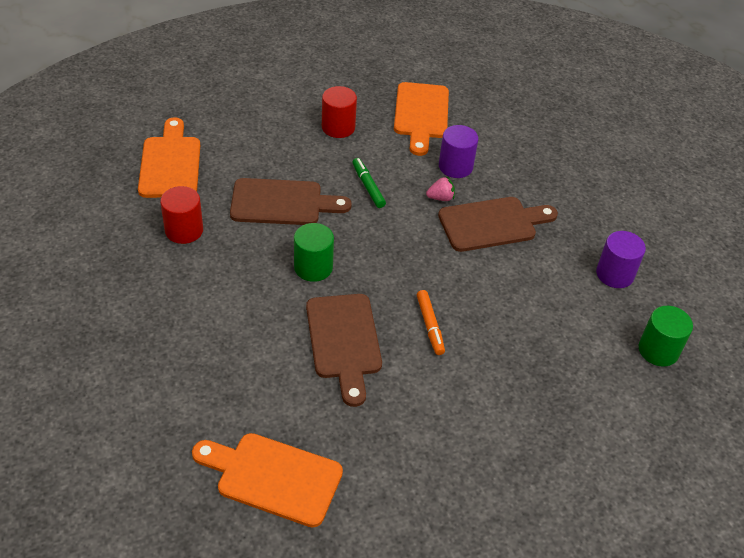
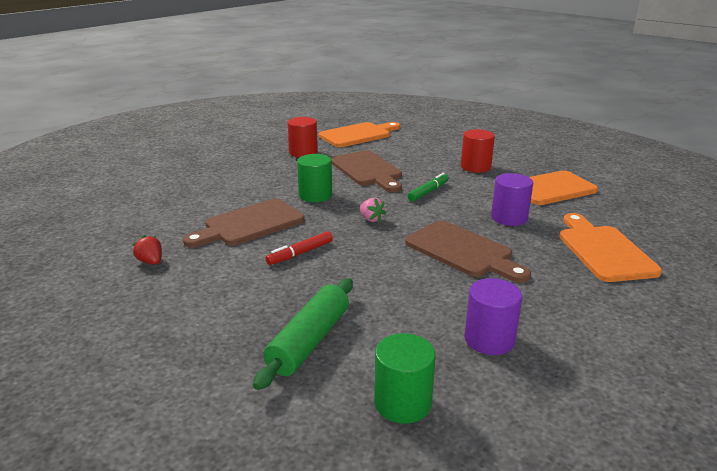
camera: 65 degrees right, 20 degrees down
(273, 477) = (96, 233): orange cutting board -> orange cutting board (604, 250)
(374, 442) = (151, 262): none -> red strawberry
(430, 326) = (300, 253): orange marker -> red marker
(440, 198) = (459, 221): pink strawberry -> pink strawberry (371, 219)
(568, 371) = (309, 341): none -> green rolling pin

